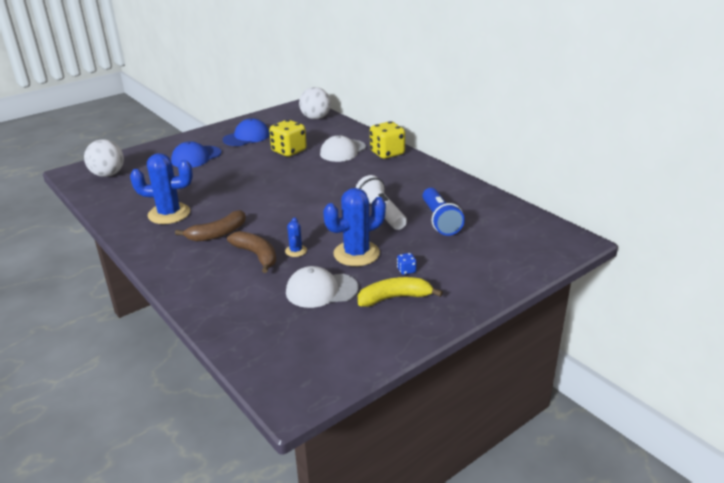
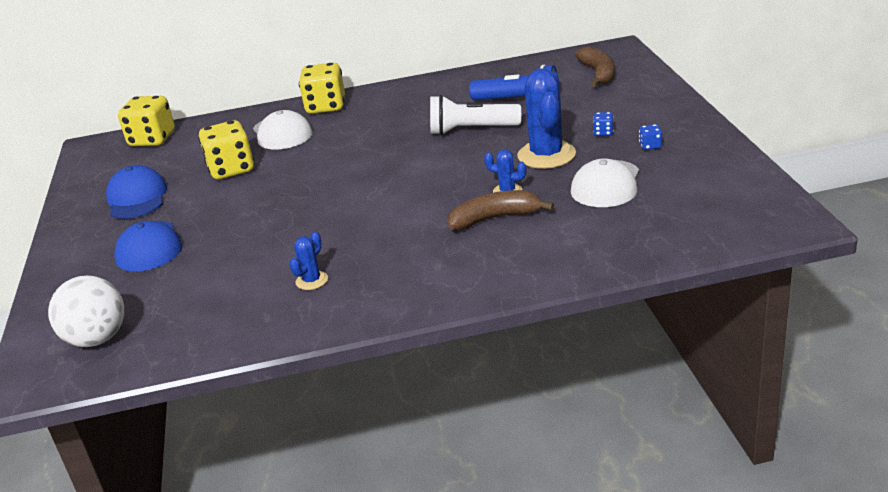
camera: 60 degrees left, 0 degrees up
(169, 214) = (312, 281): blue cactus -> blue cactus, size x0.48
(217, 234) = (412, 243): brown banana -> brown banana (598, 73)
(315, 118) = (152, 139): white ball -> yellow dice
(394, 298) = (650, 146): yellow banana -> blue dice

